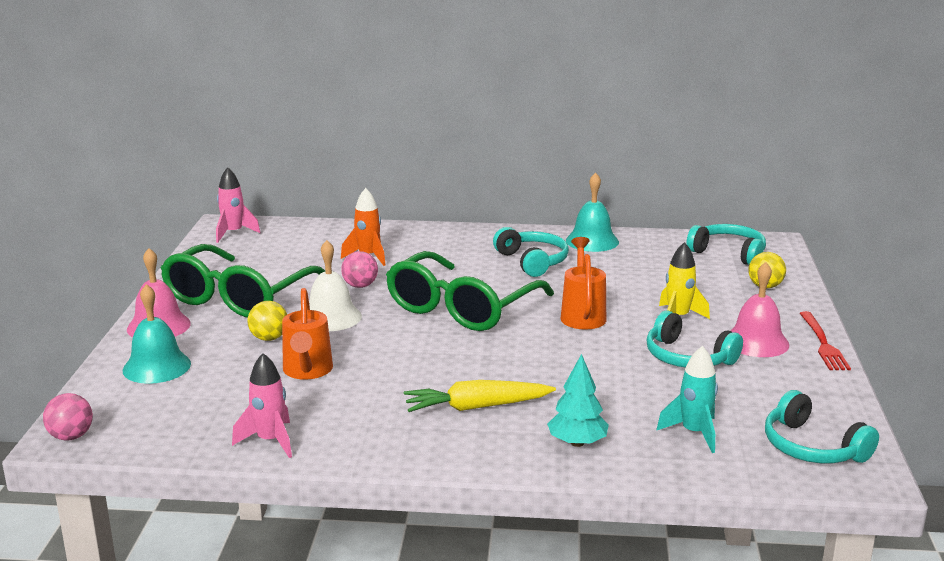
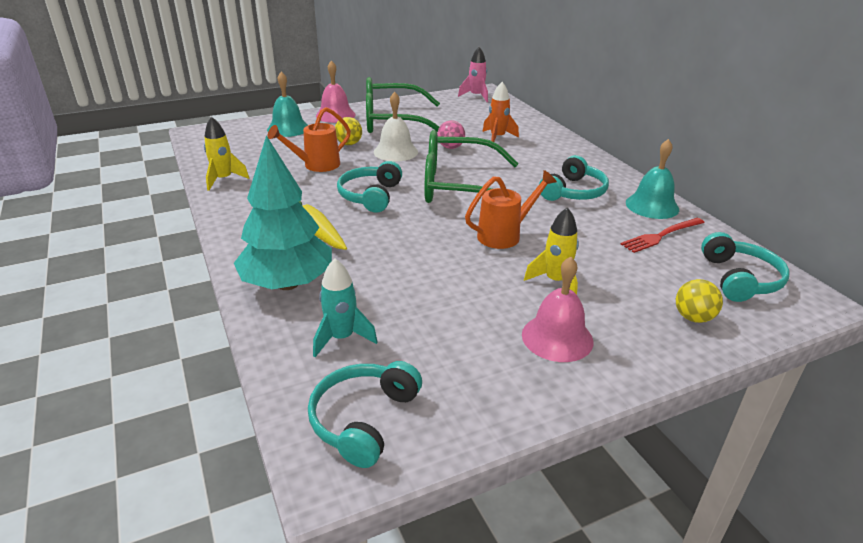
camera: 60 degrees right, 10 degrees up
(71, 436) = (199, 133): pink ball -> none
(270, 441) = (223, 180): pink rocket -> yellow rocket
(577, 443) = (288, 284): turquoise tree -> turquoise tree, size x1.82
(687, 357) = (481, 304): turquoise headphones -> turquoise headphones (370, 196)
(823, 344) = (604, 385): red fork -> red fork (661, 236)

